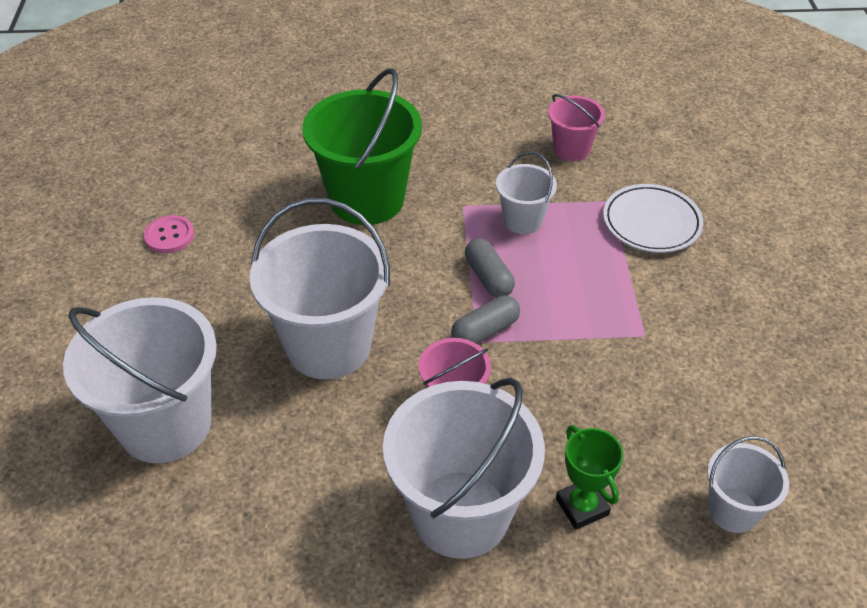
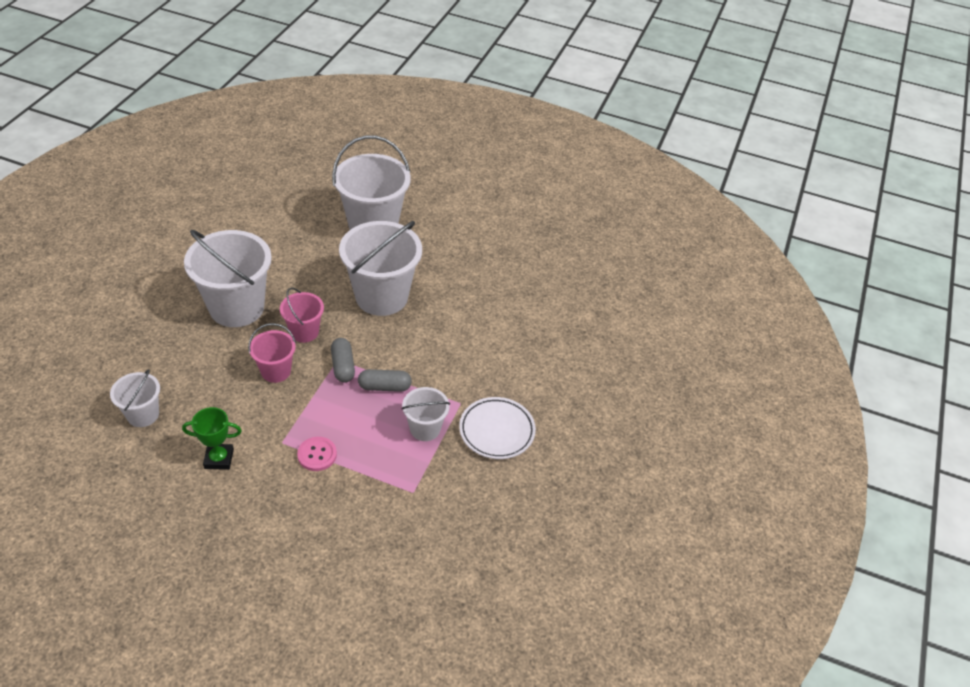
camera: 110 degrees right, 0 degrees up
(169, 236) = (515, 258): pink button -> pink button (317, 455)
(367, 199) = (496, 355): green bucket -> none
(571, 149) = (485, 497): pink bucket -> pink bucket (276, 371)
(582, 506) = (200, 354): green trophy -> green trophy (219, 459)
(651, 223) = (374, 504): white plate -> white plate (497, 431)

